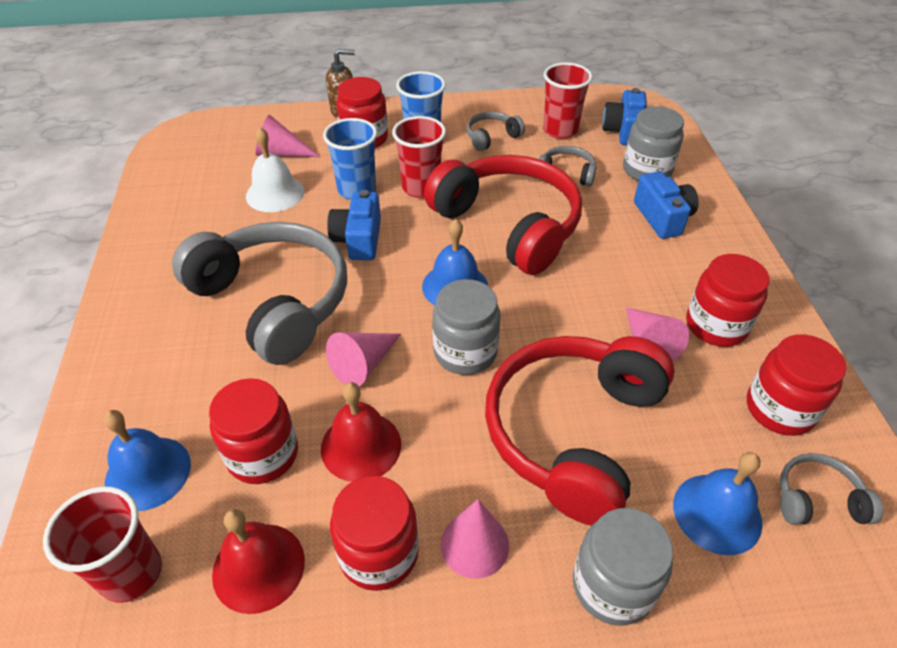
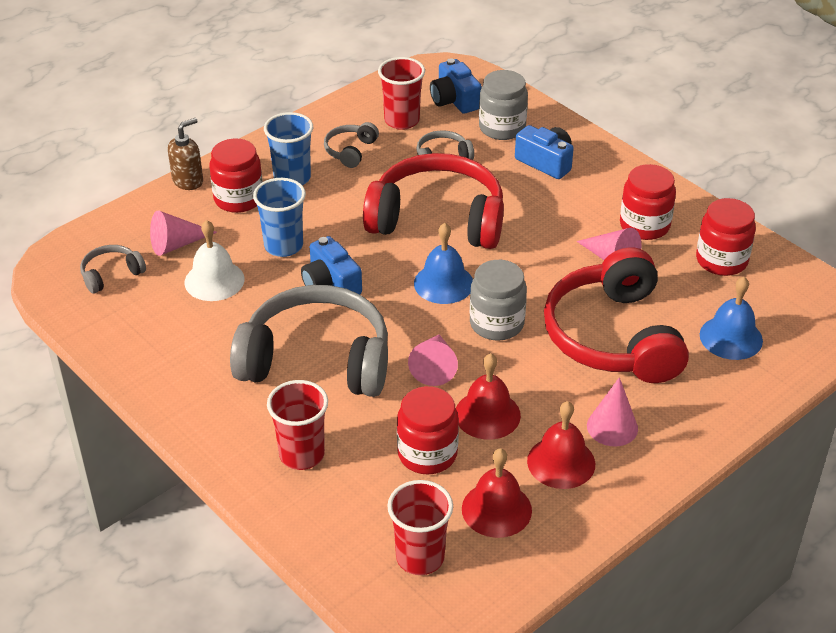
camera: 35 degrees left, 5 degrees down
(148, 472) = (361, 506): blue bell -> none
(378, 553) = (561, 462): red jar -> red bell
(421, 188) = (336, 220): red cup -> red cup (302, 454)
(612, 585) = (705, 404): grey jar -> none
(817, 499) = (777, 301): grey headphones -> grey headphones (111, 274)

